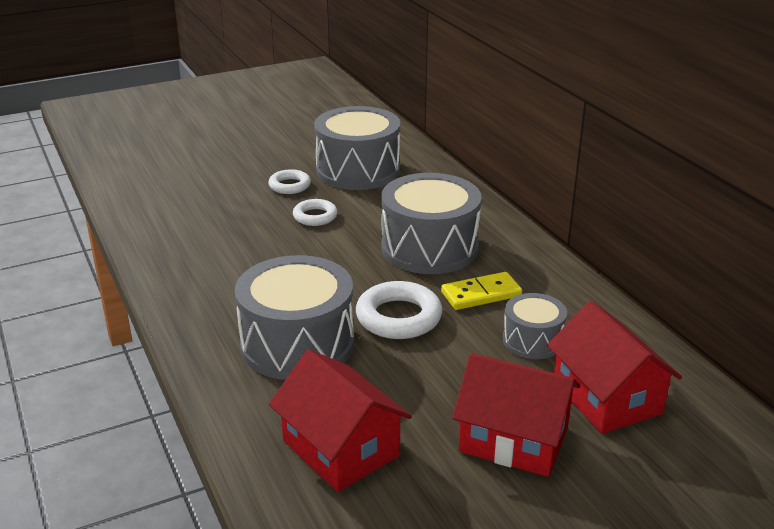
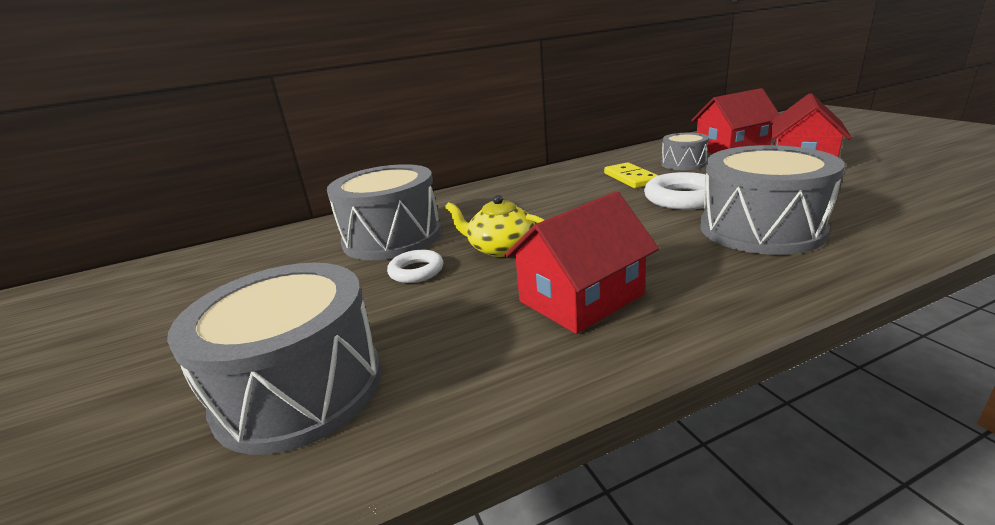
camera: 85 degrees left, 5 degrees down
(315, 216) = (501, 248): white ring -> yellow teapot
(341, 448) = (885, 200): red house -> red house (581, 298)
(429, 248) = (562, 197): grey drum -> grey drum (300, 389)

